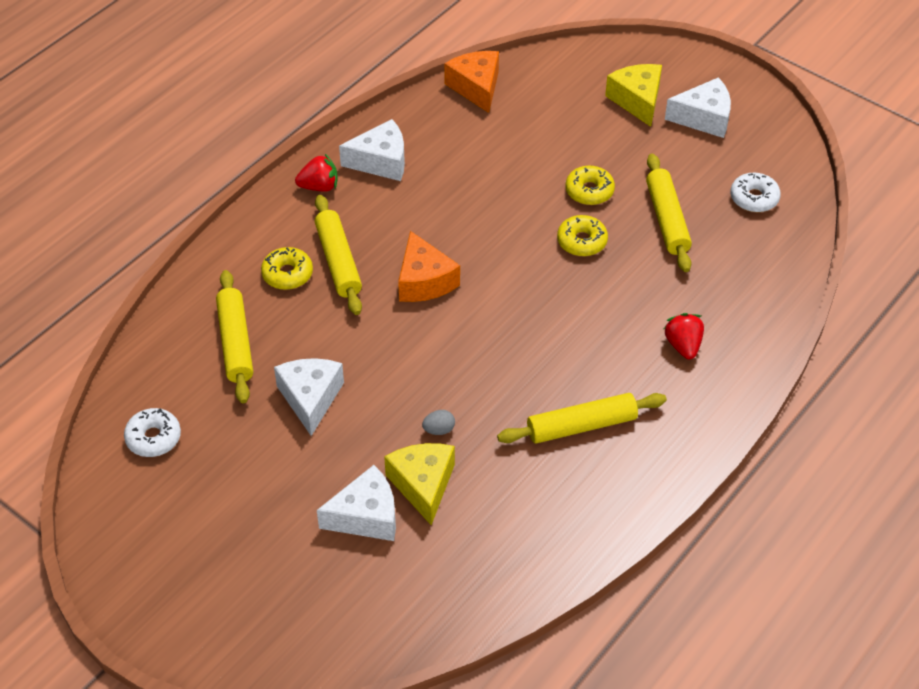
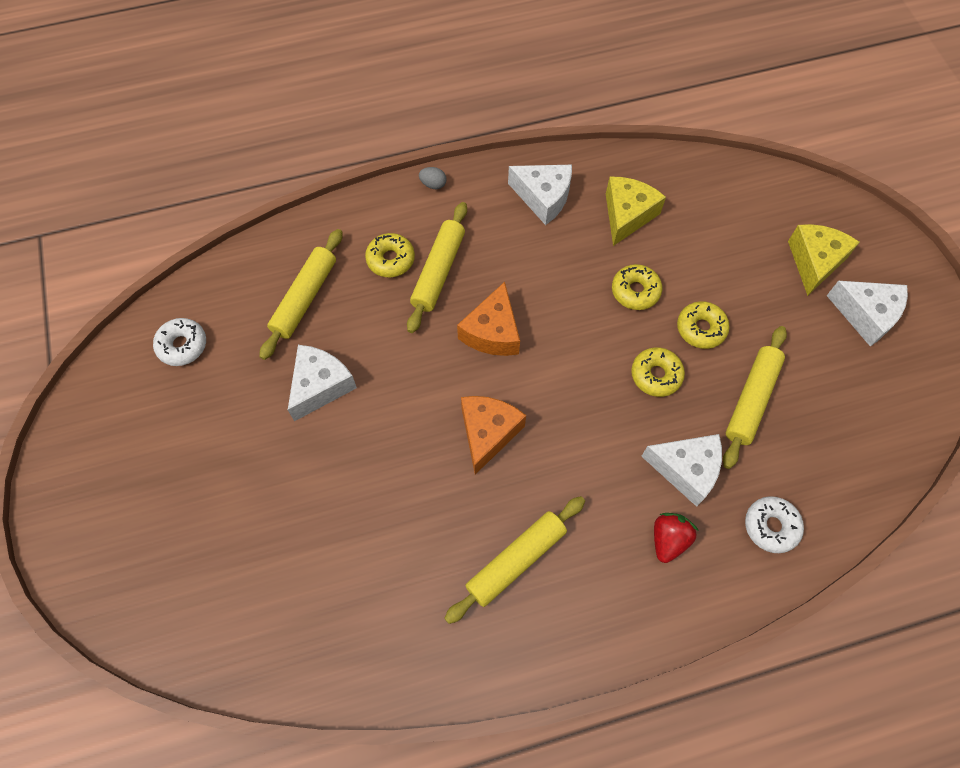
camera: 35 degrees right, 15 degrees up
(319, 186) = (476, 193): red strawberry -> none
(366, 516) = (277, 526): white cheese -> white cheese (686, 469)
(423, 485) = (343, 528): yellow cheese -> yellow cheese (627, 215)
(439, 430) = (395, 483): grey egg -> grey egg (433, 184)
(476, 87) = (677, 170): orange cheese -> orange cheese (488, 433)
(516, 191) = (635, 291): none -> yellow donut
(581, 426) = (516, 561): yellow rolling pin -> yellow rolling pin turned 60 degrees counterclockwise
(754, 198) = (853, 427): white donut -> white donut (771, 526)

